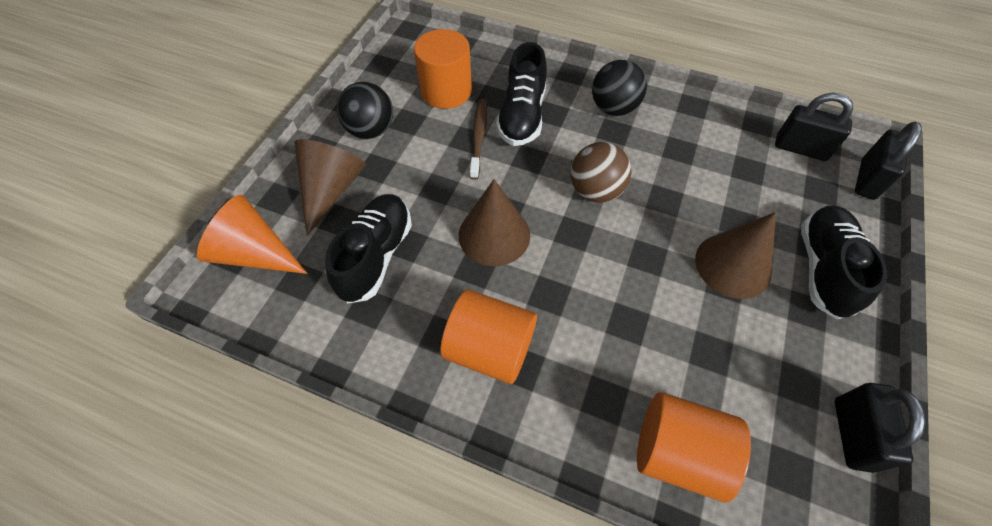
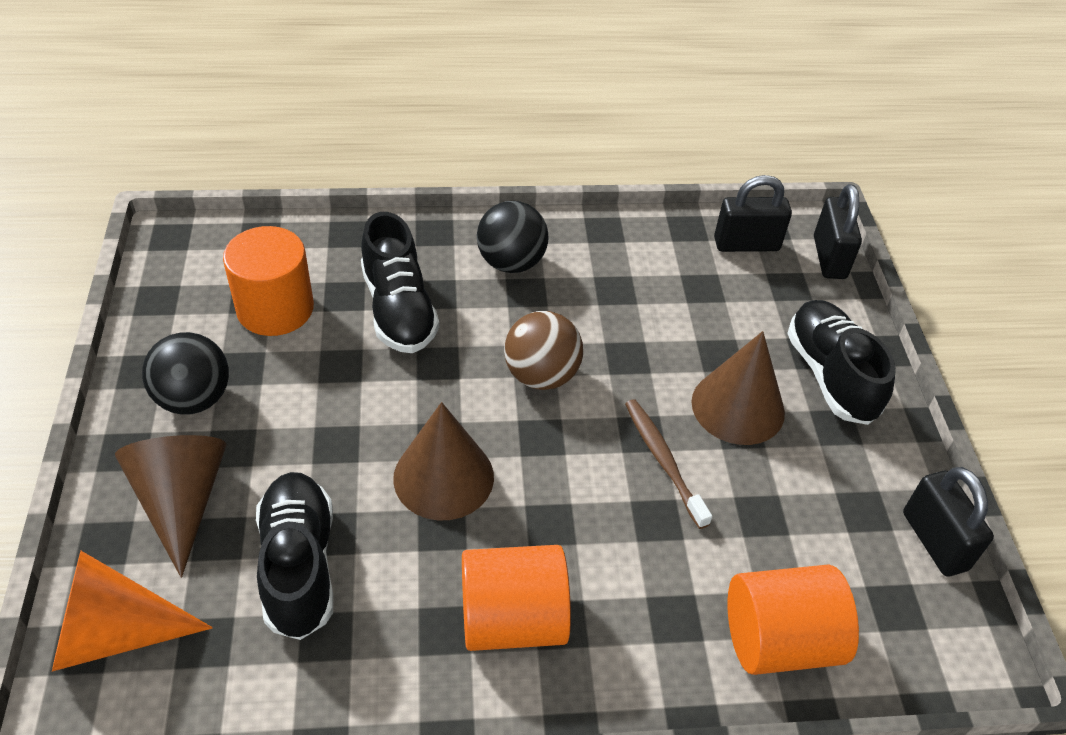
camera: 30 degrees left, 10 degrees down
(478, 137) = (355, 357): brown toothbrush -> brown toothbrush (663, 461)

